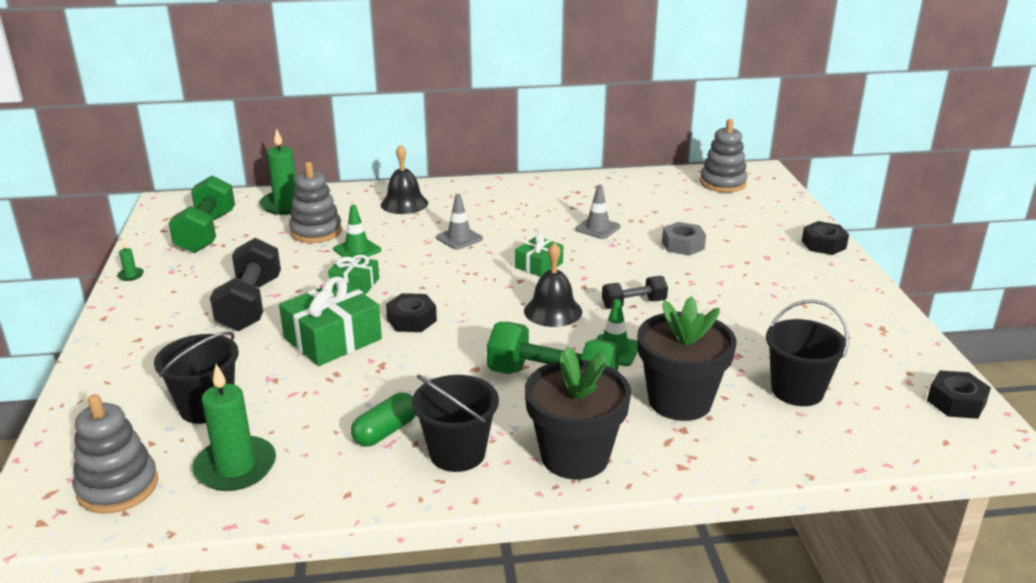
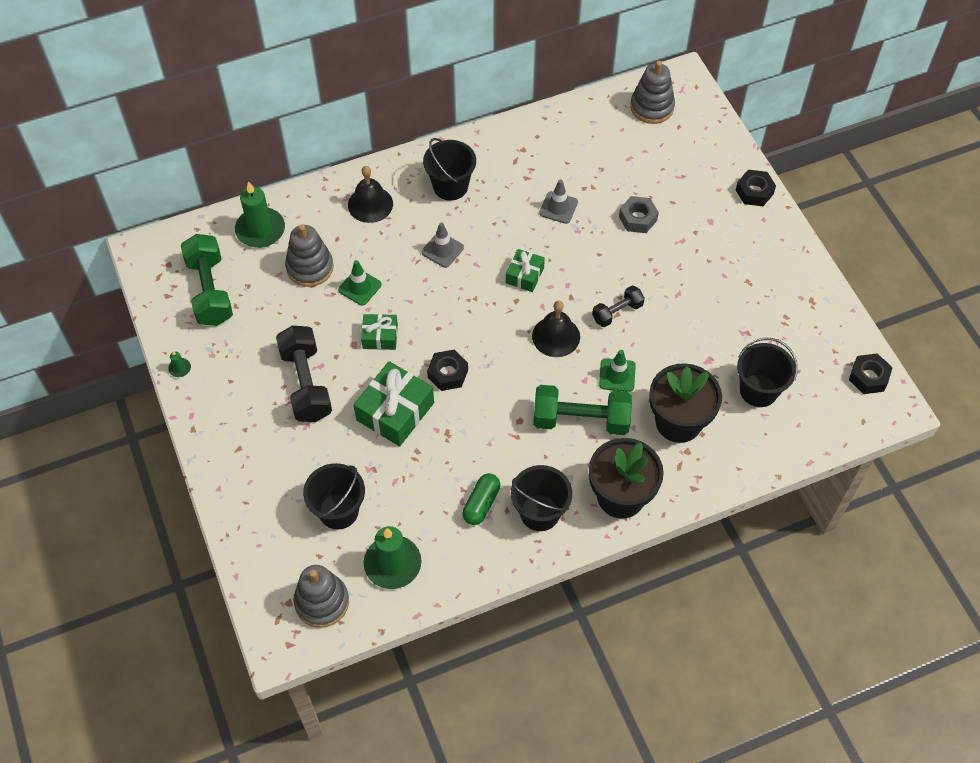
camera: 15 degrees left, 30 degrees up
(491, 203) = (450, 186): none -> black bucket

